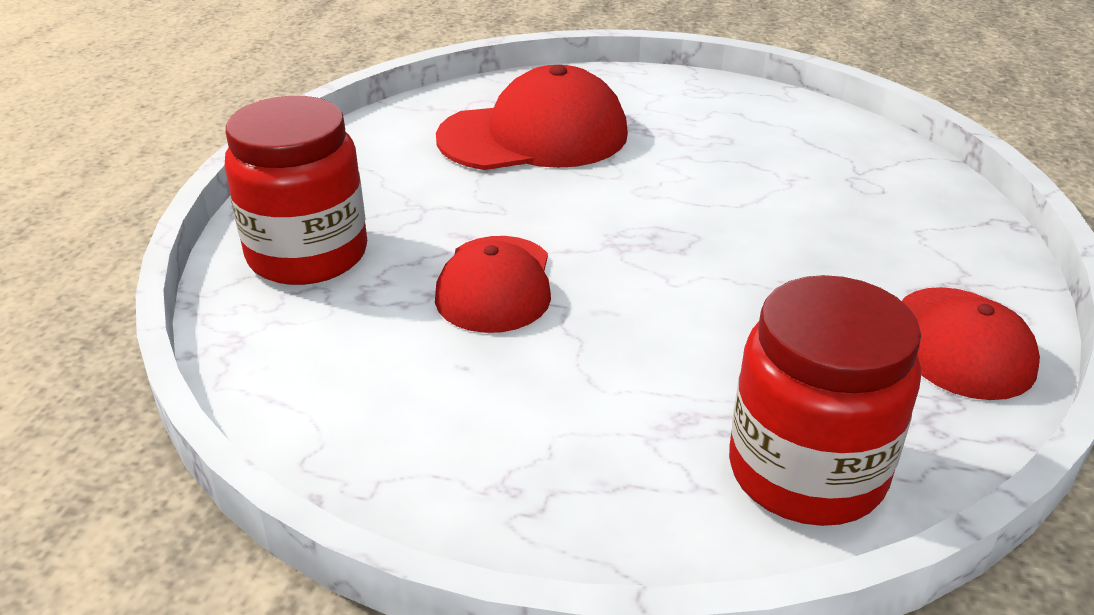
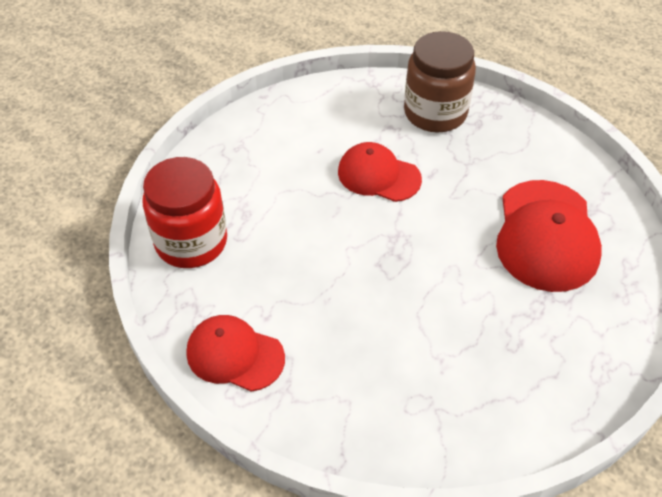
camera: 110 degrees right, 15 degrees up
(307, 254) = (435, 113): red jar -> brown jar

